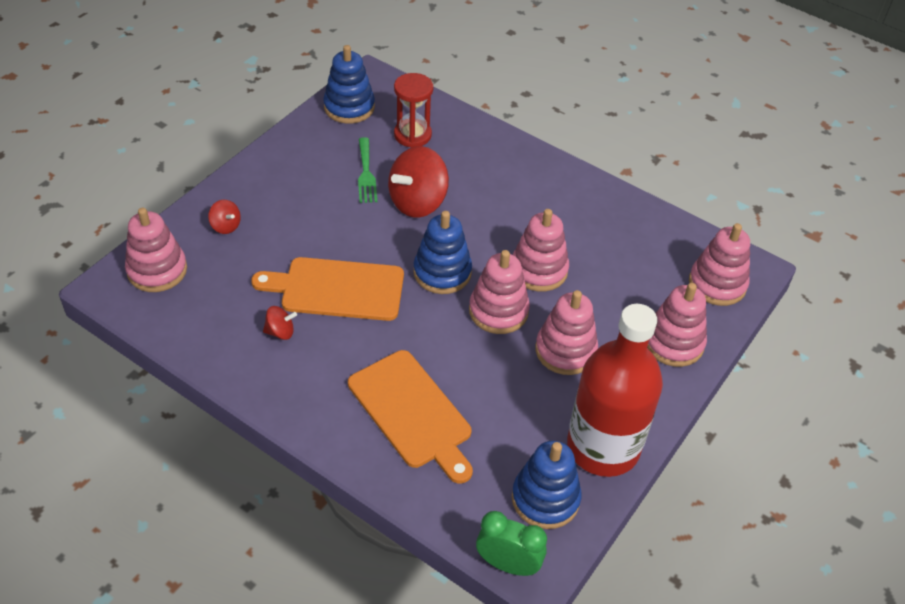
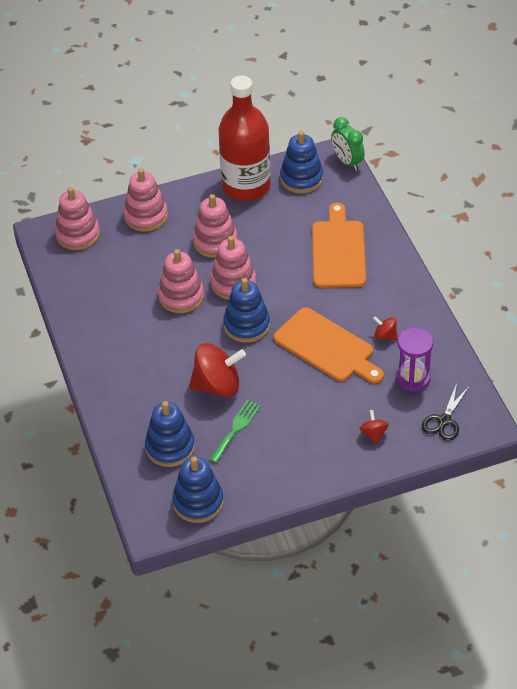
camera: 140 degrees left, 0 degrees up
(157, 270) = (444, 421): pink stacking toy -> black scissors
(218, 299) = (413, 378): none -> purple hourglass
(412, 135) = (170, 447): red hourglass -> blue stacking toy

